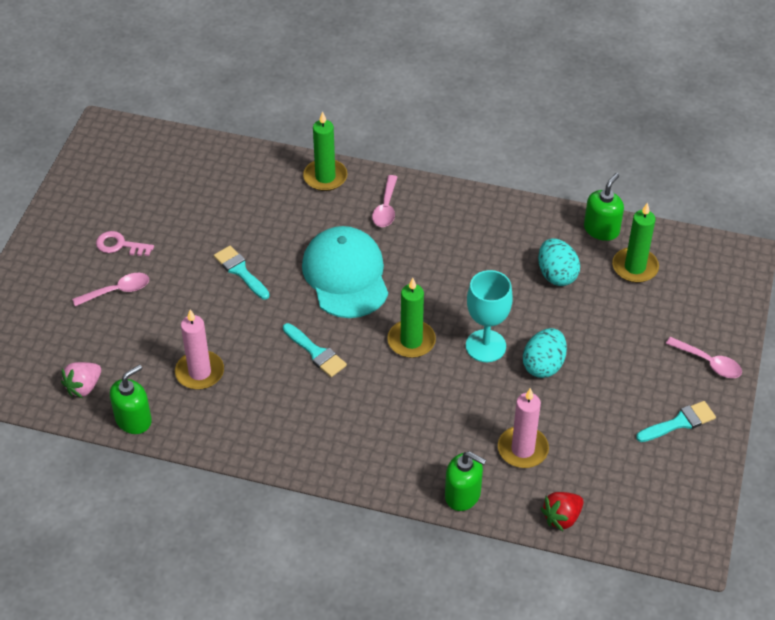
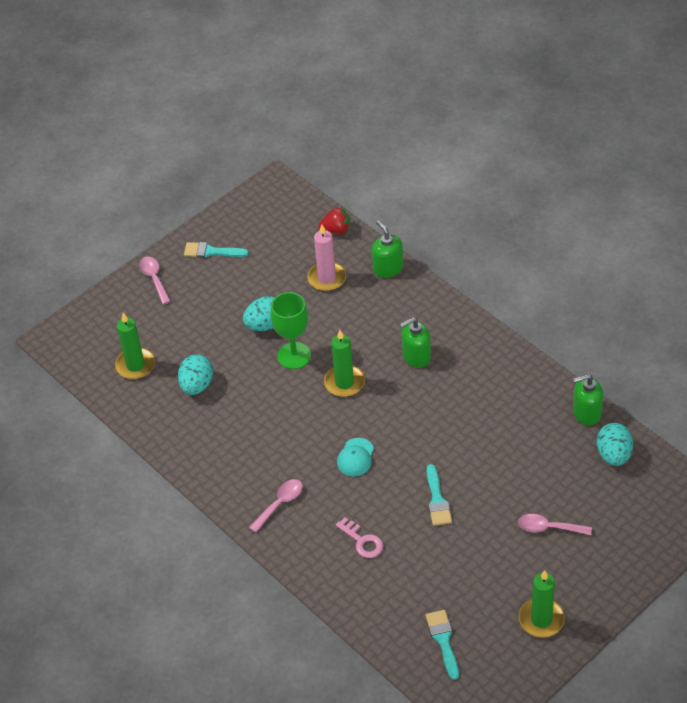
camera: 145 degrees left, 0 degrees up
(84, 387) = (613, 455): pink strawberry -> turquoise egg
(120, 245) = (526, 572): pink key -> pink key (362, 541)
(199, 372) = (517, 428): pink candle -> none
(316, 352) = (420, 405): turquoise brush -> turquoise brush (443, 640)
(325, 177) = (308, 559): green candle -> green candle (541, 619)
(345, 275) = (355, 457): turquoise cap -> turquoise cap, size x0.46
(485, 346) = (294, 356): turquoise goblet -> green goblet
(601, 229) = (130, 406): green soap dispenser -> green soap dispenser (416, 356)

